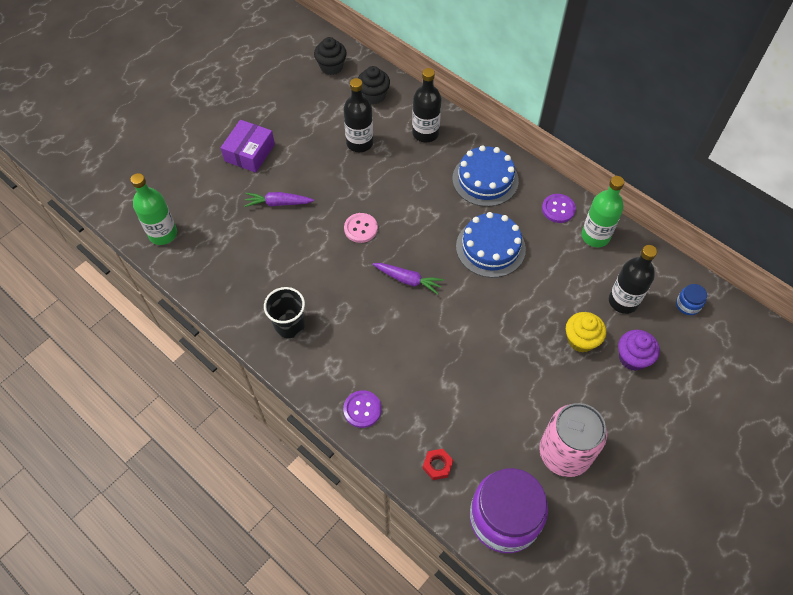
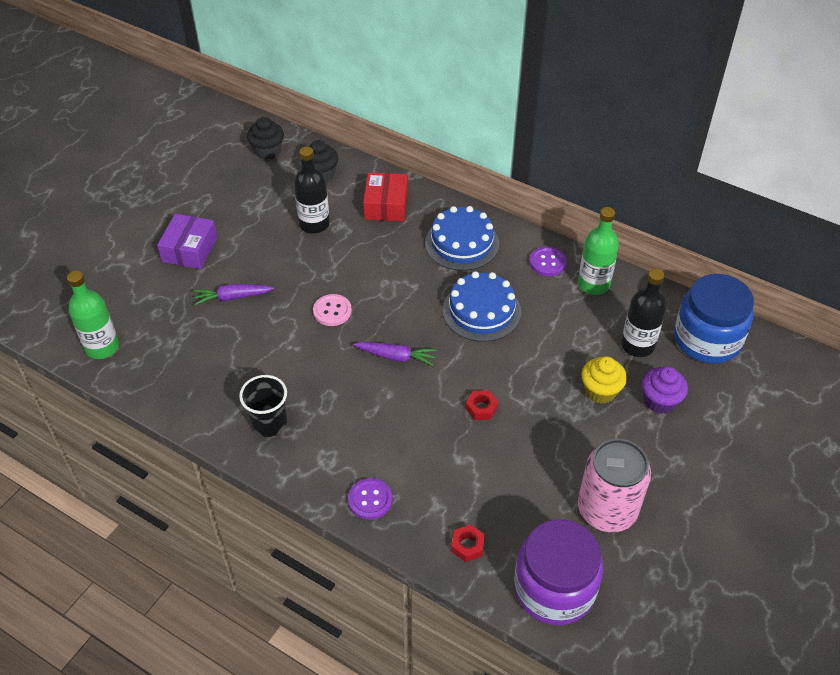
camera: 10 degrees left, 10 degrees down
(425, 133) = (386, 205): black bottle -> red box
(473, 340) = (481, 408): none -> red nut
(687, 305) = (707, 339): blue jar -> blue jar, size x2.46

